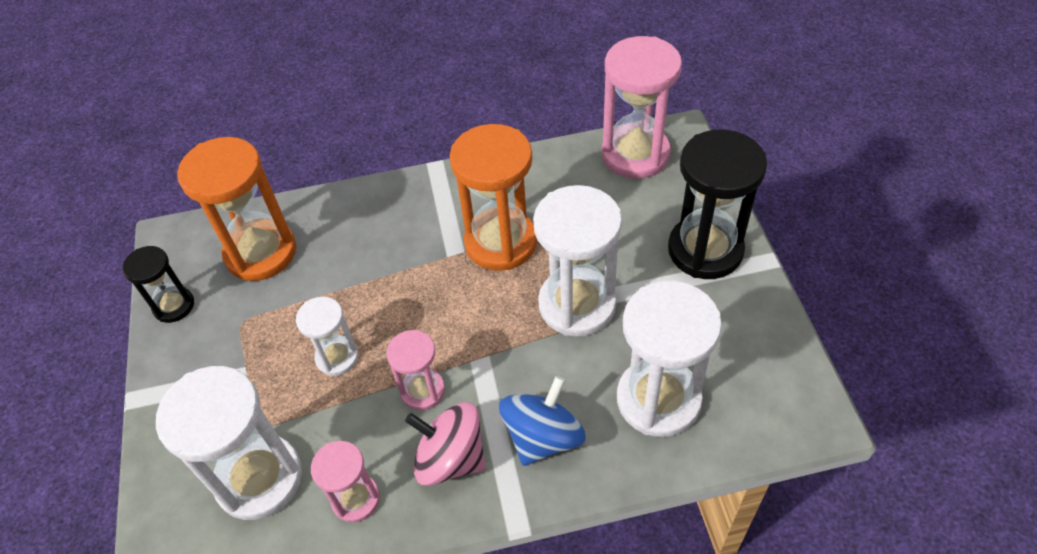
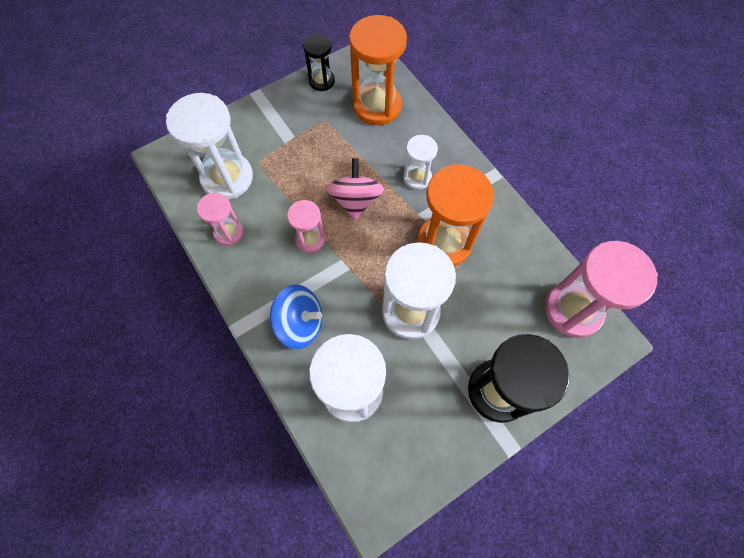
camera: 65 degrees right, 15 degrees up
(337, 357) = (317, 182): white hourglass -> white hourglass (417, 177)
(451, 458) = (269, 274): pink spinning top -> pink spinning top (355, 200)

